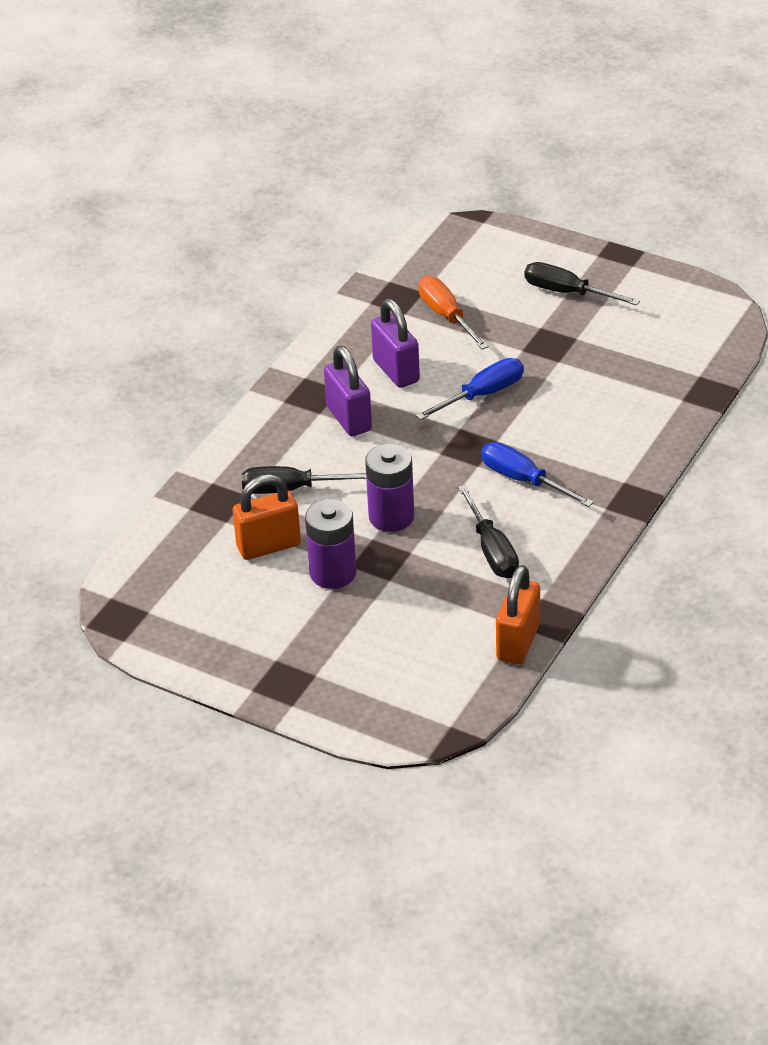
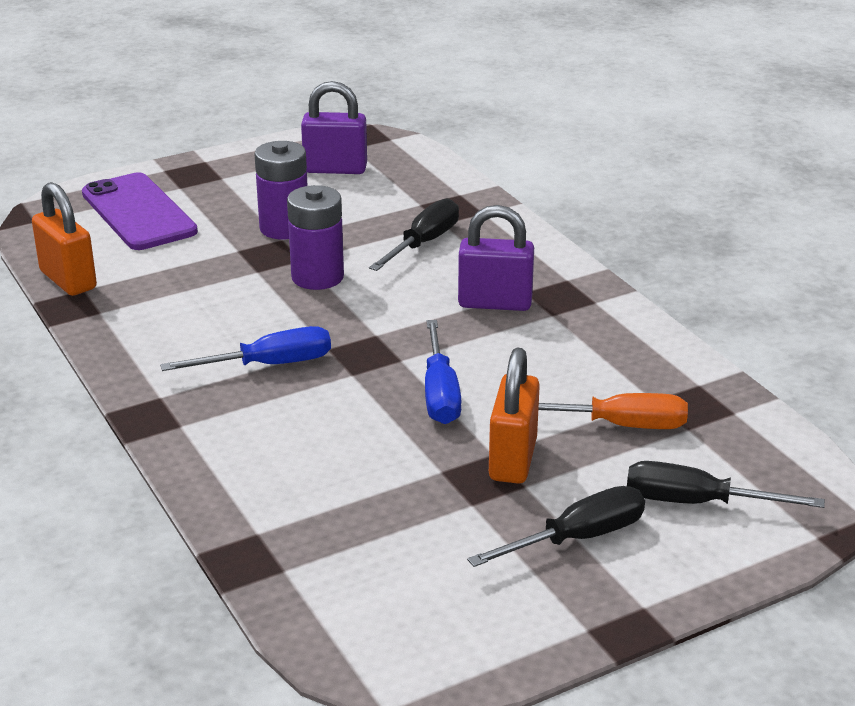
camera: 120 degrees right, 10 degrees down
(268, 546) = (361, 212): orange padlock -> orange padlock (513, 459)
(382, 671) = (138, 212): none -> purple phone
(396, 371) = (546, 356): purple padlock -> purple padlock (335, 169)
(492, 550) = (197, 310): black screwdriver -> black screwdriver (697, 503)

